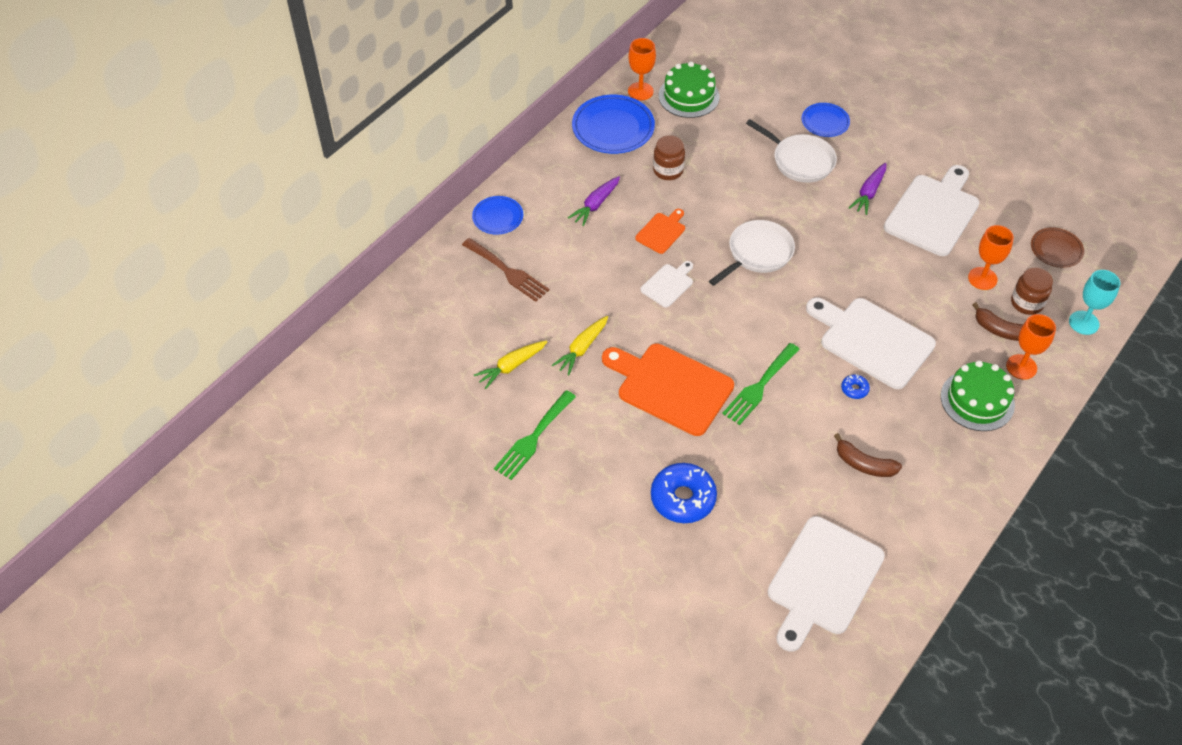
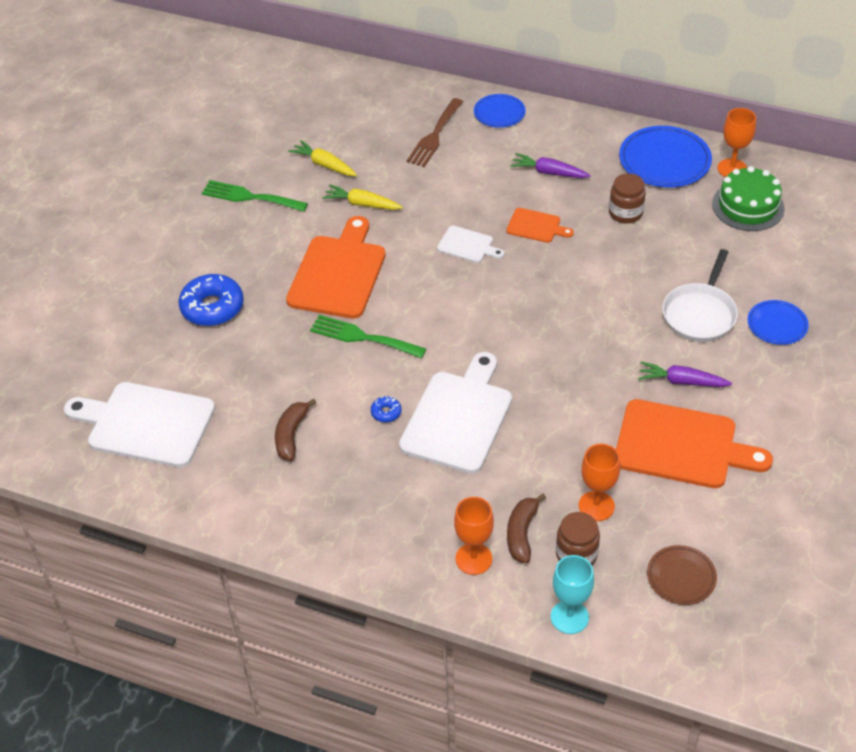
camera: 75 degrees right, 5 degrees down
(757, 253) = (541, 304): white pan -> none
(933, 212) = (682, 445): white cutting board -> orange cutting board
(977, 400) = (409, 522): green cake -> none

